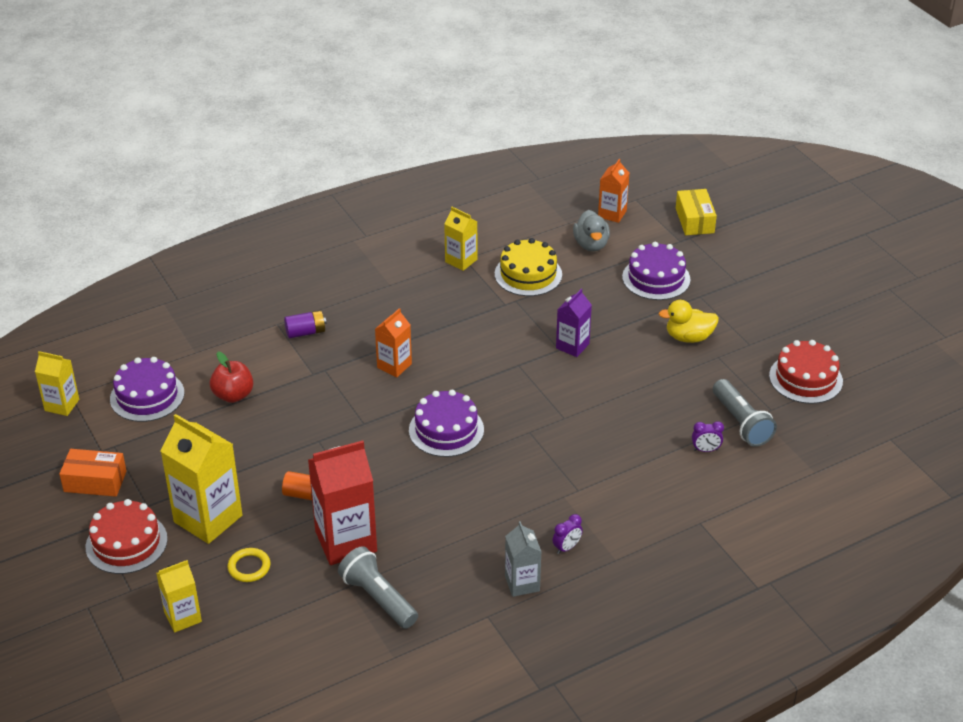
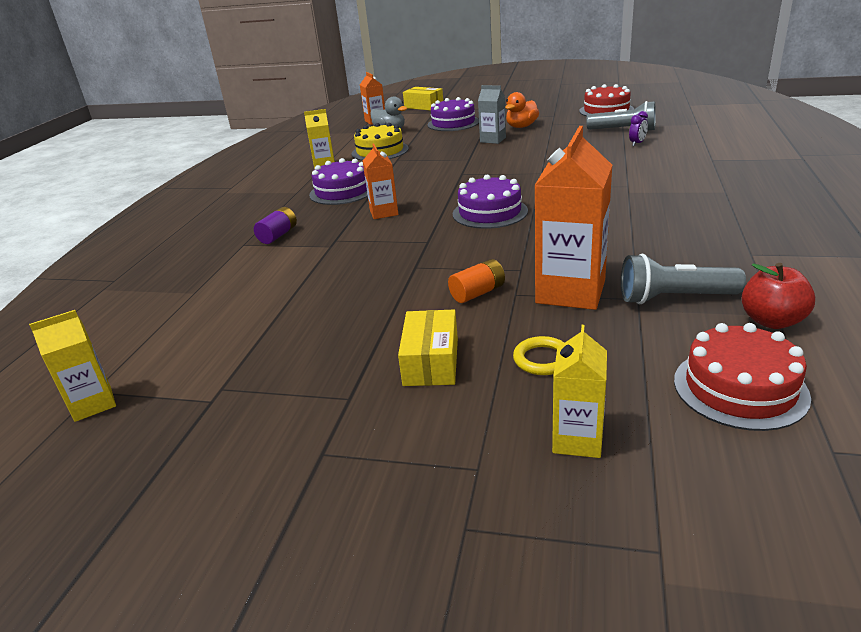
camera: 45 degrees left, 10 degrees down
(95, 481) = (250, 425): orange box -> none
(126, 543) = (388, 439): red cake -> red cake (740, 388)
(147, 396) = (194, 339): purple cake -> purple cake (342, 191)
(208, 519) = (431, 361): yellow carton -> yellow box
(233, 395) = (285, 290): red apple -> red apple (772, 321)
(346, 541) = (570, 291): red carton -> orange carton
(522, 583) = (719, 229): grey carton -> grey carton (493, 140)
(567, 548) = (691, 204): purple clock -> none
(572, 346) = (473, 155): purple carton -> none
(688, 337) = (521, 126): yellow duck -> orange duck

